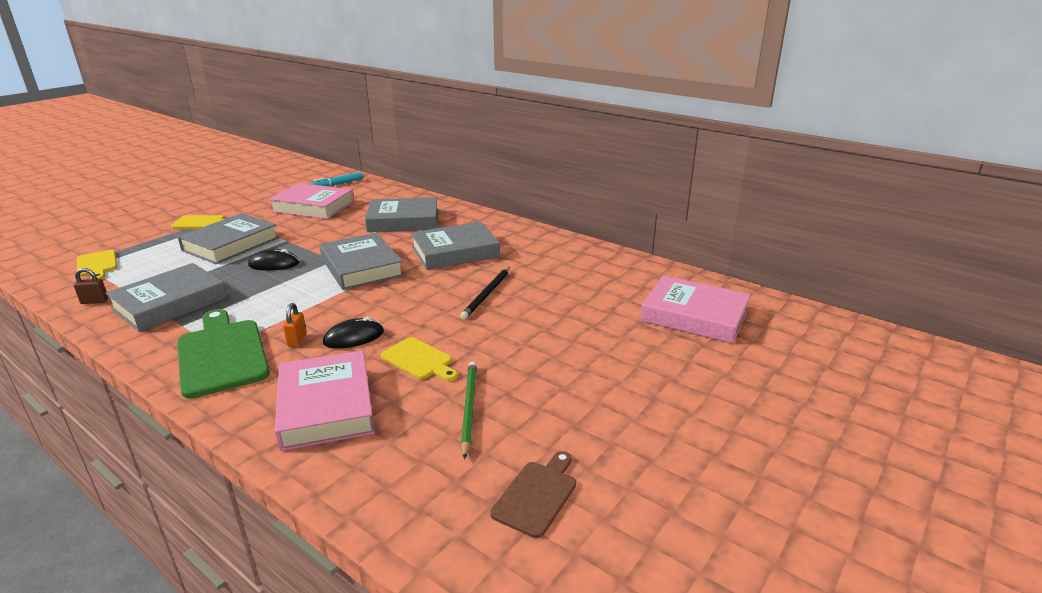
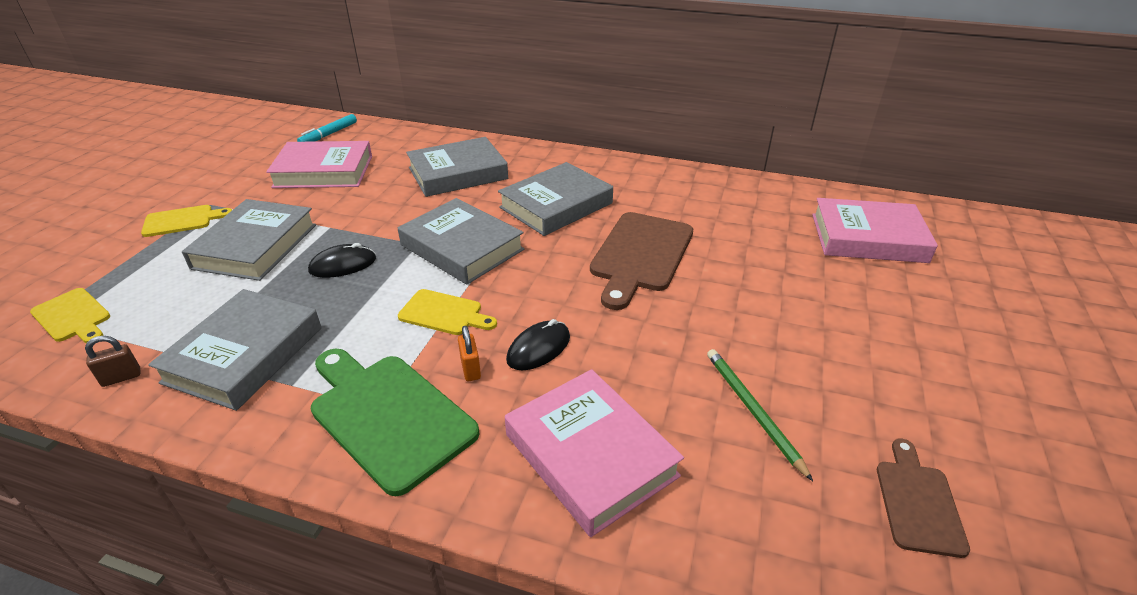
camera: 20 degrees left, 10 degrees up
(419, 360) = (642, 361): yellow cutting board -> yellow cutting board (444, 313)
(487, 294) = (641, 255): black pencil -> brown cutting board

